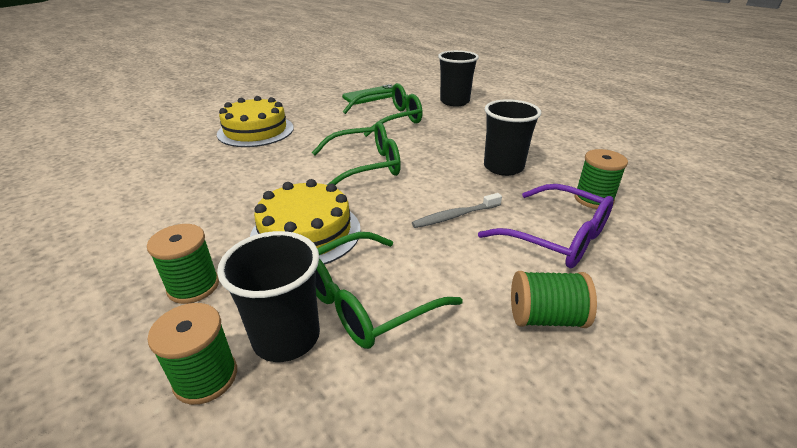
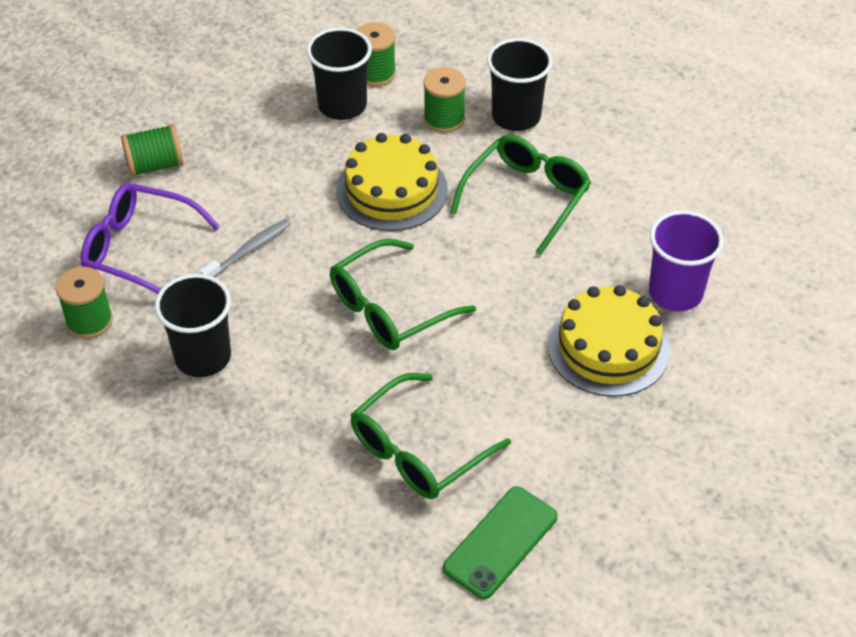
camera: 160 degrees right, 15 degrees up
(188, 142) = (675, 292): none -> purple cup
(366, 301) = (298, 142): green glasses -> green glasses (527, 197)
(454, 102) = (321, 562): black cup -> black cup (516, 116)

